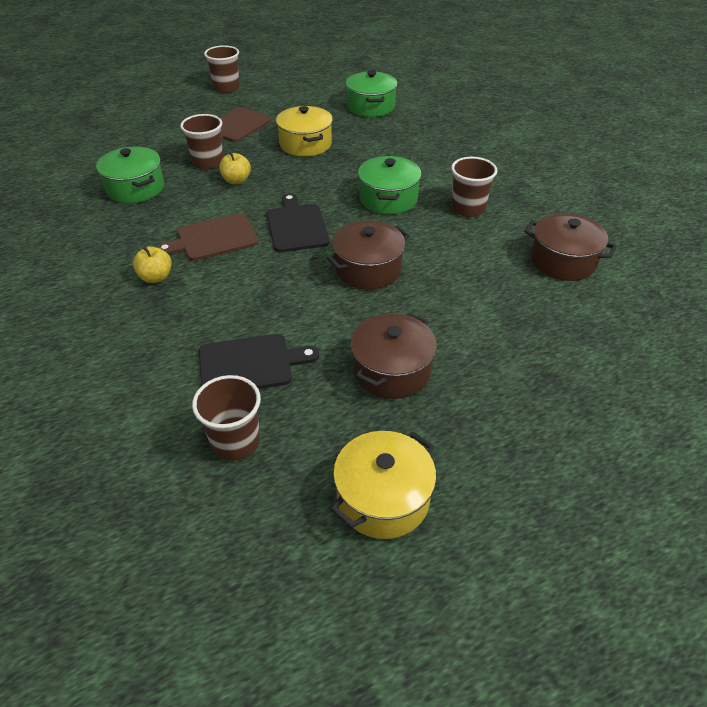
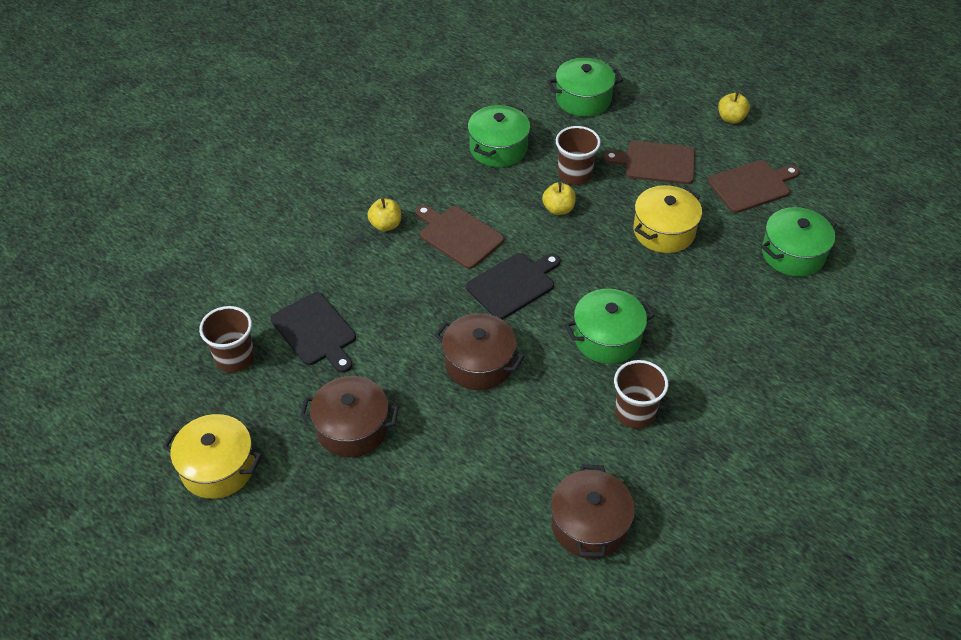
camera: 65 degrees right, 5 degrees up
(132, 134) = (583, 99): none -> green pot
(226, 88) = (731, 118): brown cup -> yellow apple
(297, 101) = (751, 185): none -> brown cutting board

